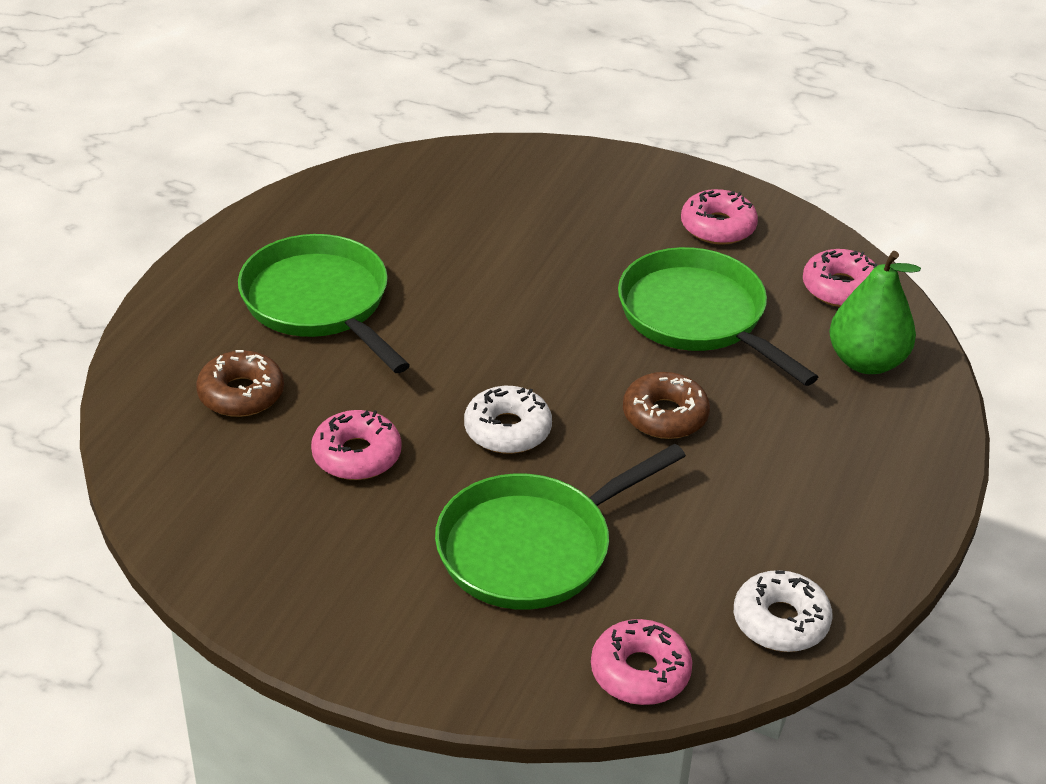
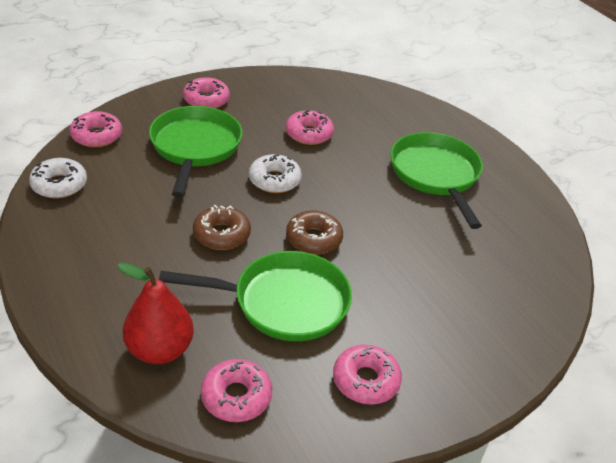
camera: 125 degrees right, 0 degrees up
(241, 394) = (385, 125): brown donut -> brown donut (313, 239)
(319, 303) = (436, 175): green pan -> green pan turned 105 degrees counterclockwise
(393, 619) = (206, 100): none -> pink donut
(866, 361) = (159, 350): green pear -> red pear

